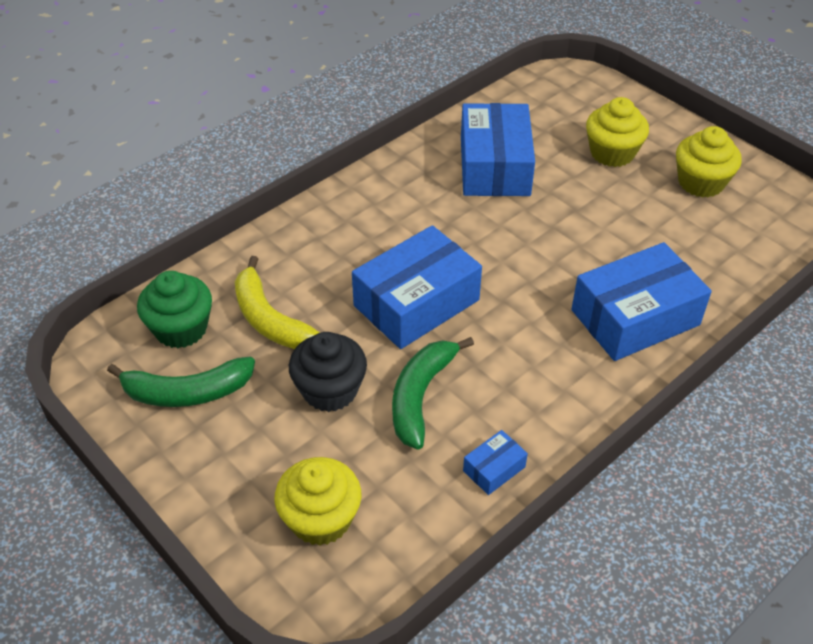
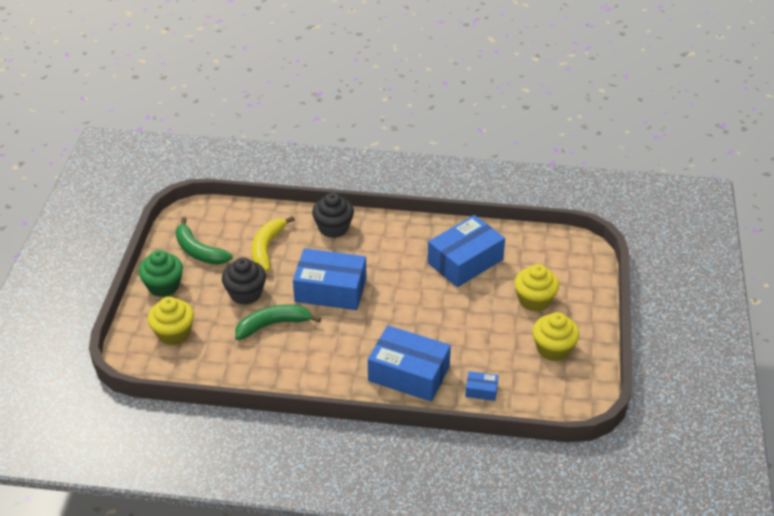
camera: 50 degrees right, 5 degrees down
(181, 329) = (231, 226): green cupcake -> green cupcake (163, 286)
(308, 237) = (333, 228): none -> black cupcake
(494, 469) = (255, 373): blue box -> blue box (481, 390)

